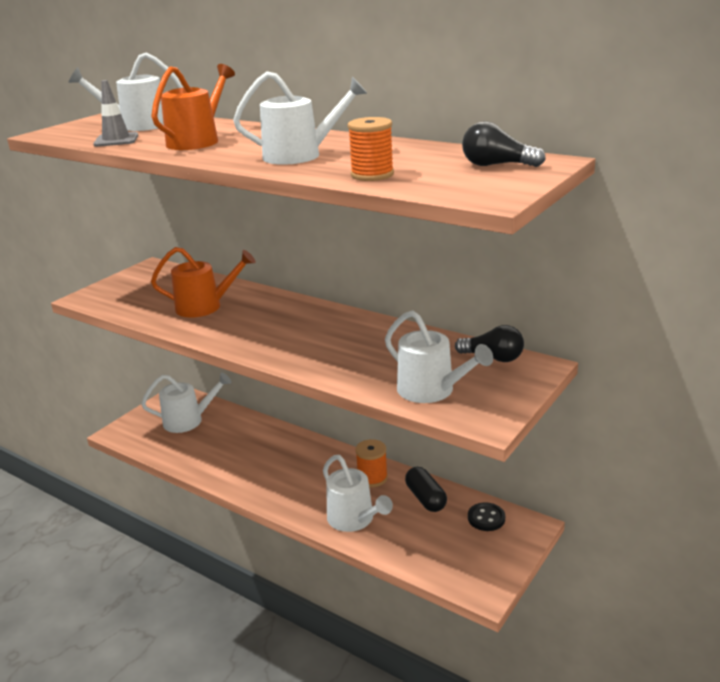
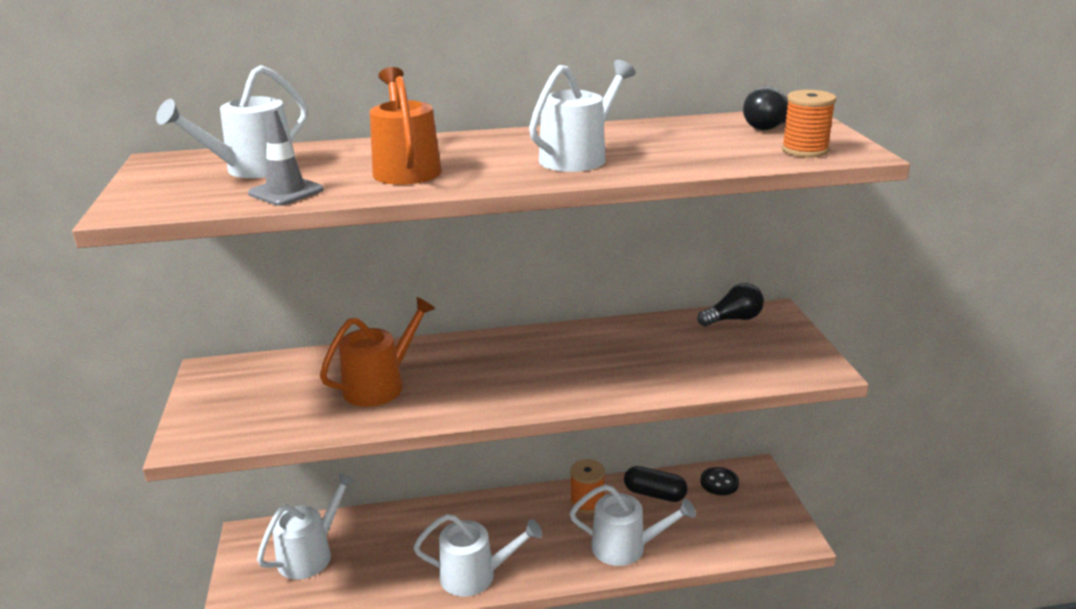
camera: 45 degrees left, 0 degrees up
(372, 175) = (706, 158): orange spool -> orange spool (804, 150)
(431, 391) = (742, 365): white watering can -> white watering can (475, 575)

